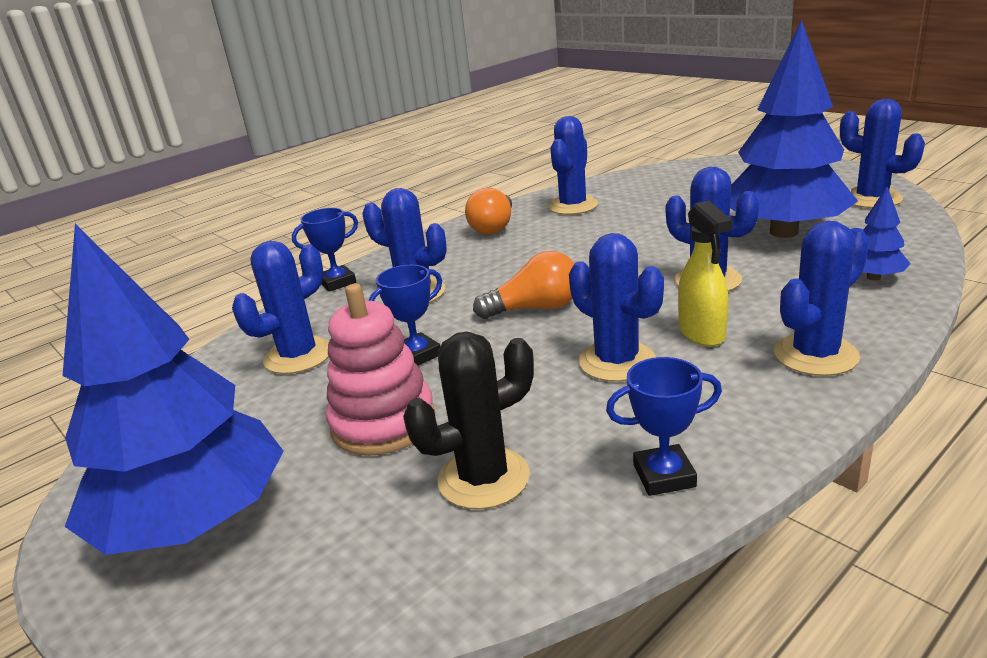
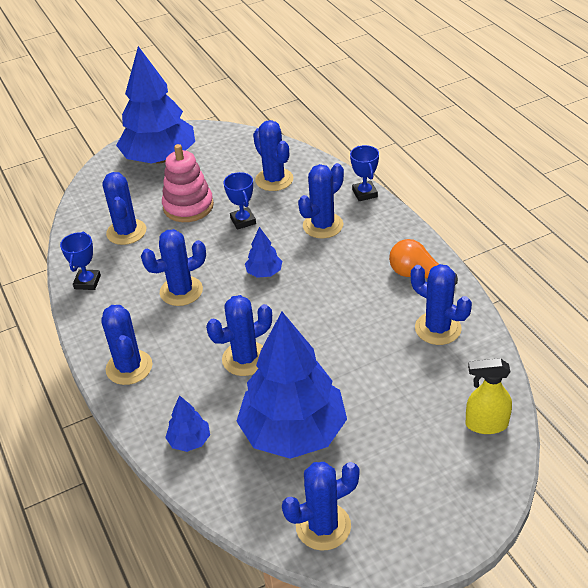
camera: 105 degrees right, 15 degrees up
(483, 478) = (126, 232): black cactus -> blue cactus
(535, 308) = (264, 272): orange light bulb -> blue tree
(702, 333) = (183, 332): yellow spray bottle -> yellow spray bottle (486, 424)

